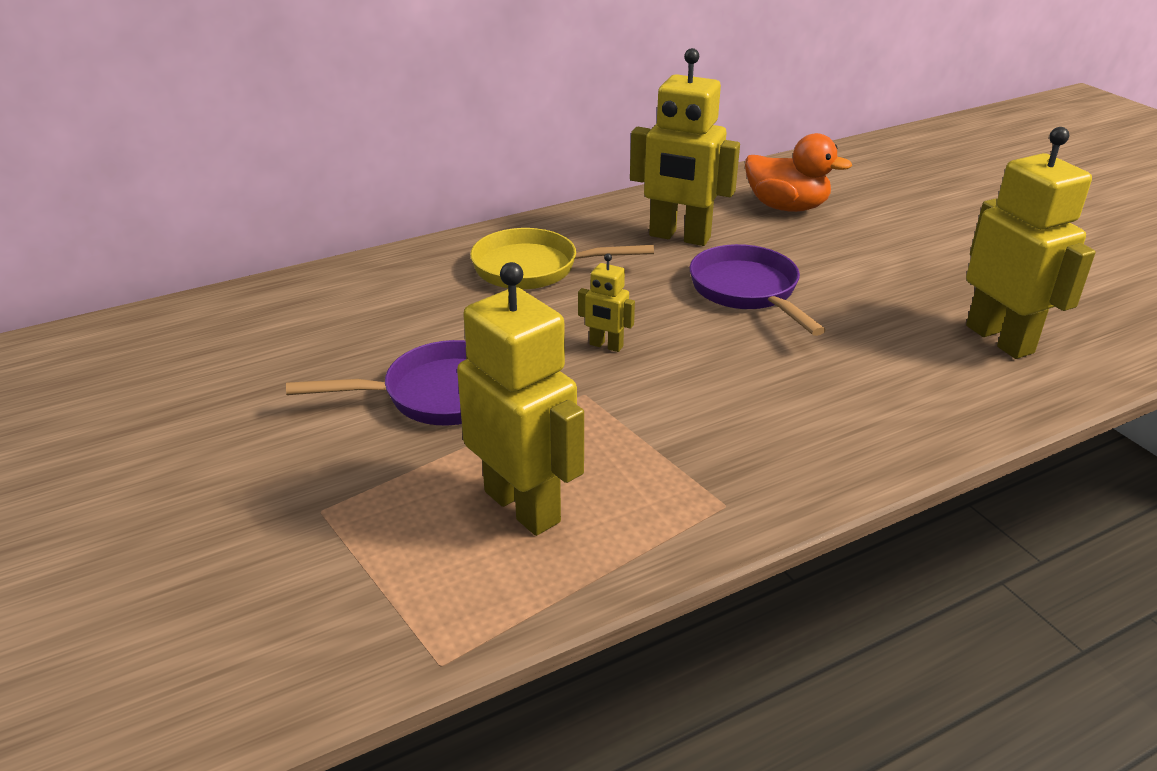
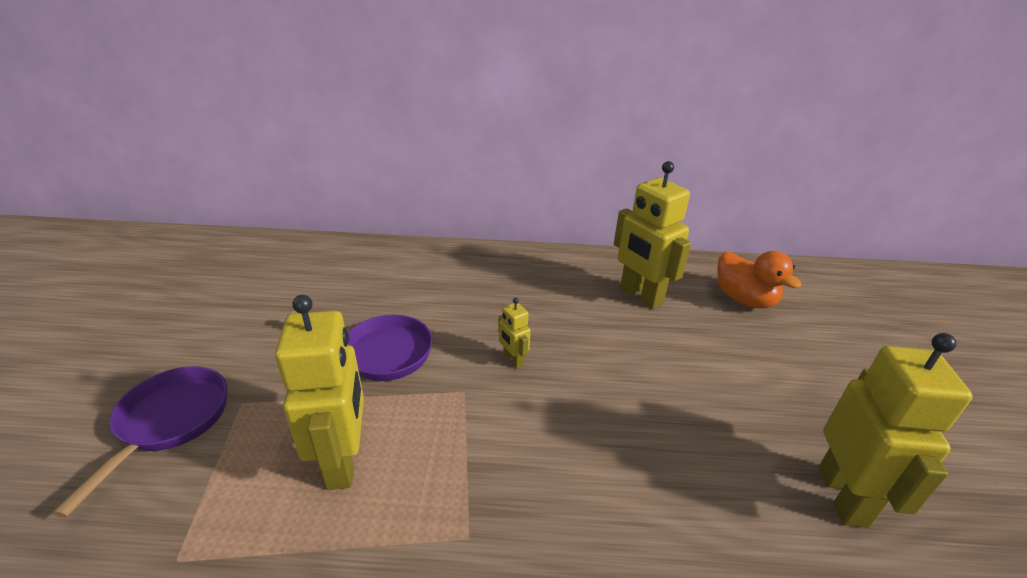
camera: 30 degrees right, 0 degrees up
(534, 268) = (523, 284): yellow pan -> none
(747, 291) = (652, 358): purple pan -> purple pan (169, 422)

